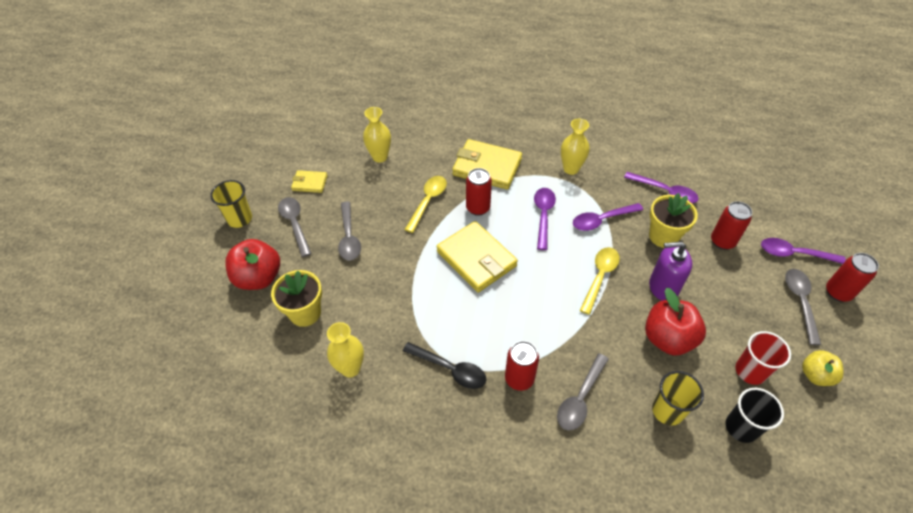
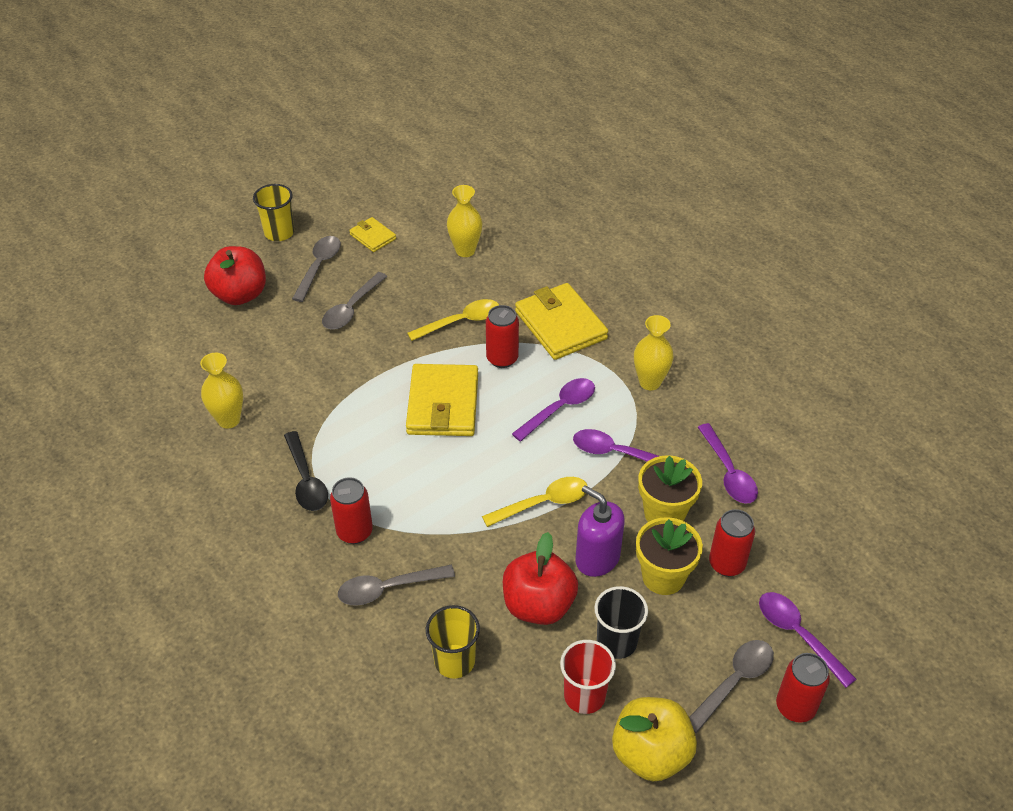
camera: 40 degrees right, 5 degrees down
(305, 313) = (244, 349): yellow flower pot -> yellow flower pot (663, 577)
(741, 427) = (507, 731): black cup -> black cup (616, 642)
(815, 375) = (650, 754): yellow apple -> yellow apple, size x1.62

